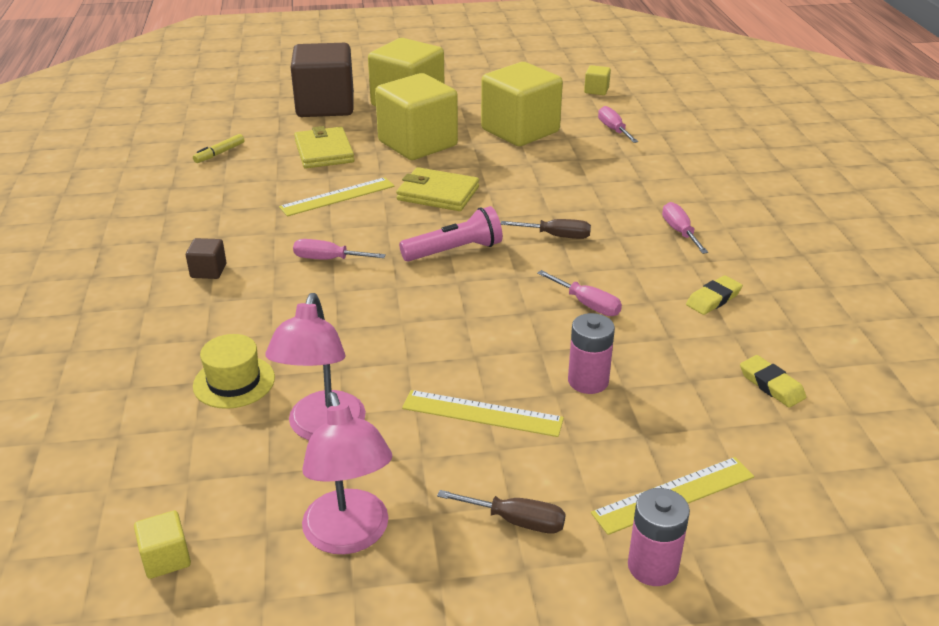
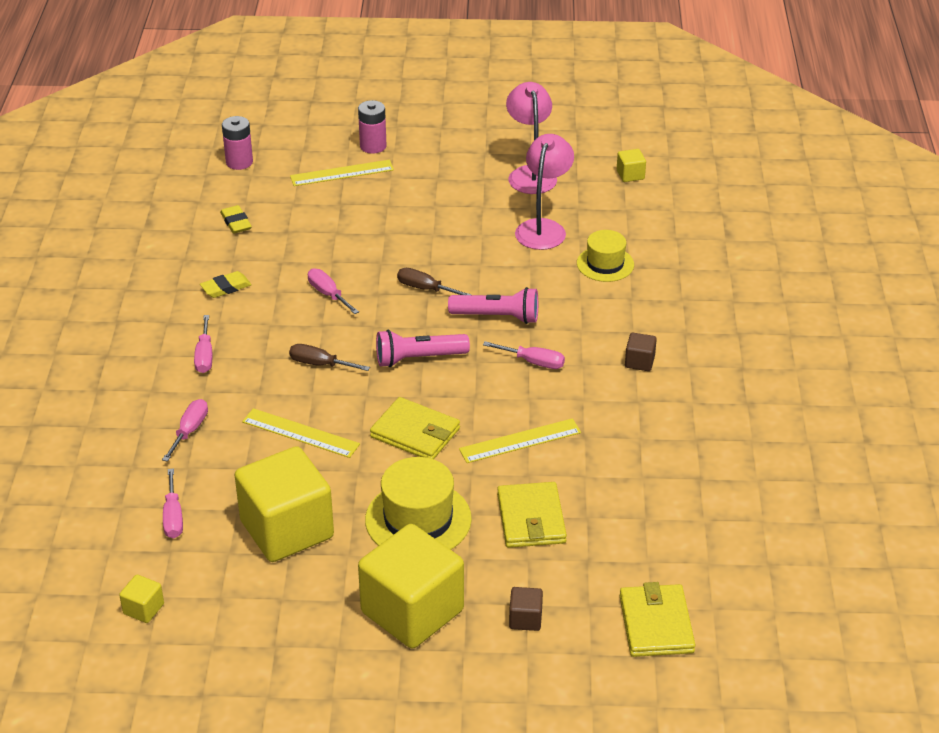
camera: 170 degrees left, 5 degrees up
(219, 153) = (655, 531): yellow marker -> none
(229, 111) = (656, 624): none -> yellow wallet
(325, 106) = (525, 619): brown cube -> brown cube, size x0.40
(375, 300) = (497, 317): none -> pink flashlight
(417, 144) = (418, 519): yellow cube -> yellow hat
(482, 413) = (437, 226): yellow ruler -> yellow ruler (300, 433)
(516, 521) = (437, 171): brown screwdriver -> brown screwdriver (425, 289)
(588, 381) = (358, 238): pink battery -> pink battery (239, 162)
(644, 177) = (190, 431): none -> pink screwdriver

